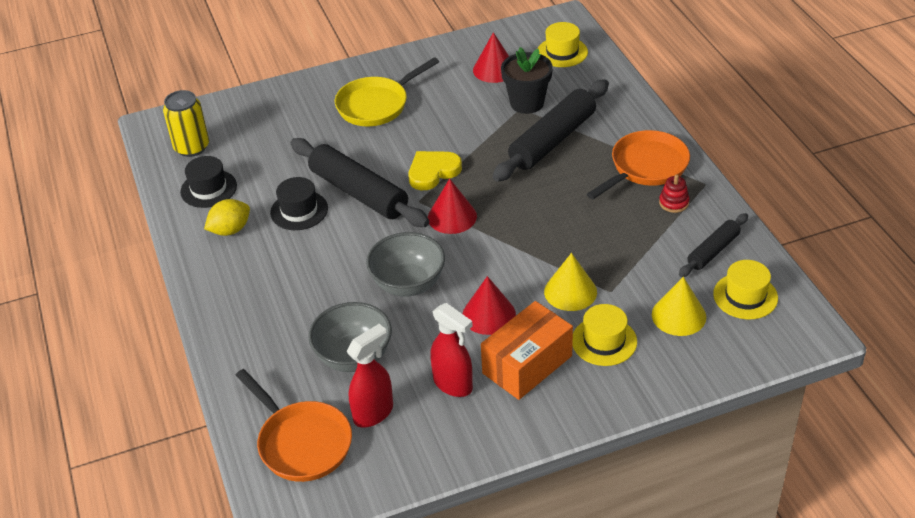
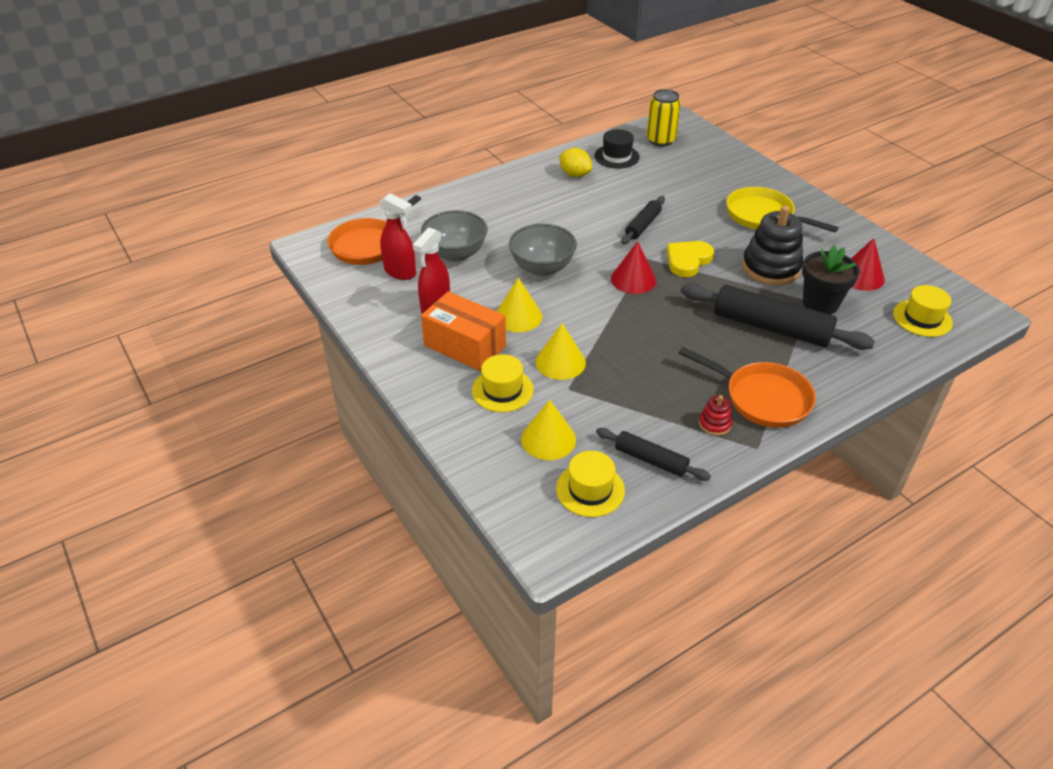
camera: 75 degrees right, 0 degrees up
(299, 210) = (609, 201): black hat -> none
(359, 192) = (643, 225): black rolling pin -> black rolling pin, size x0.55
(433, 172) = (688, 260): yellow heart -> yellow heart turned 90 degrees counterclockwise
(463, 120) = (771, 268): none -> black stacking toy
(489, 314) = (518, 316): red cone -> yellow cone

